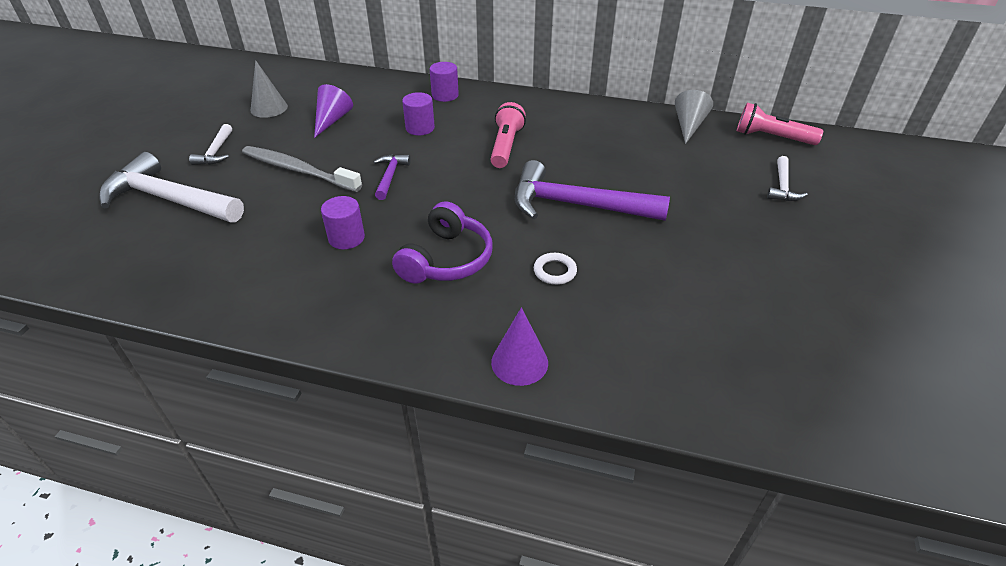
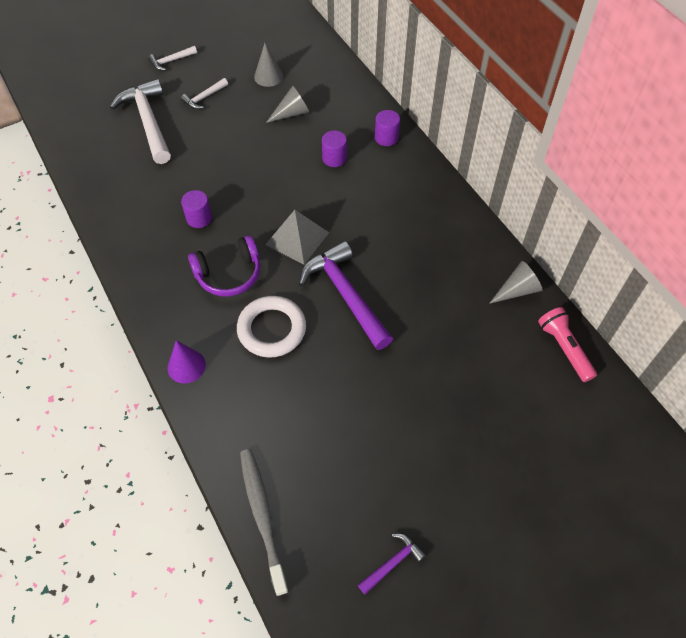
camera: 45 degrees right, 15 degrees up
(299, 170) = (229, 146): grey toothbrush -> grey toothbrush (262, 517)
(332, 120) = (292, 113): purple cone -> grey cone
(390, 176) = (270, 188): purple hammer -> purple hammer (392, 563)
(471, 195) = (297, 238): none -> grey pyramid
(506, 146) = (366, 214): pink flashlight -> none
(555, 271) = (272, 329): white ring -> white ring, size x2.14
(782, 186) = (500, 391): white hammer -> white hammer (171, 61)

